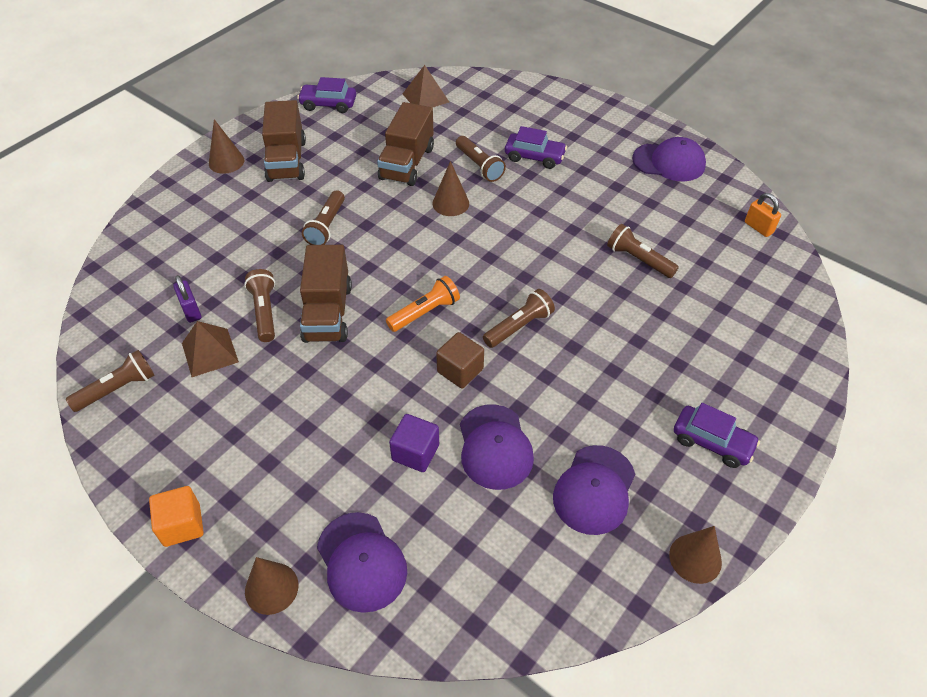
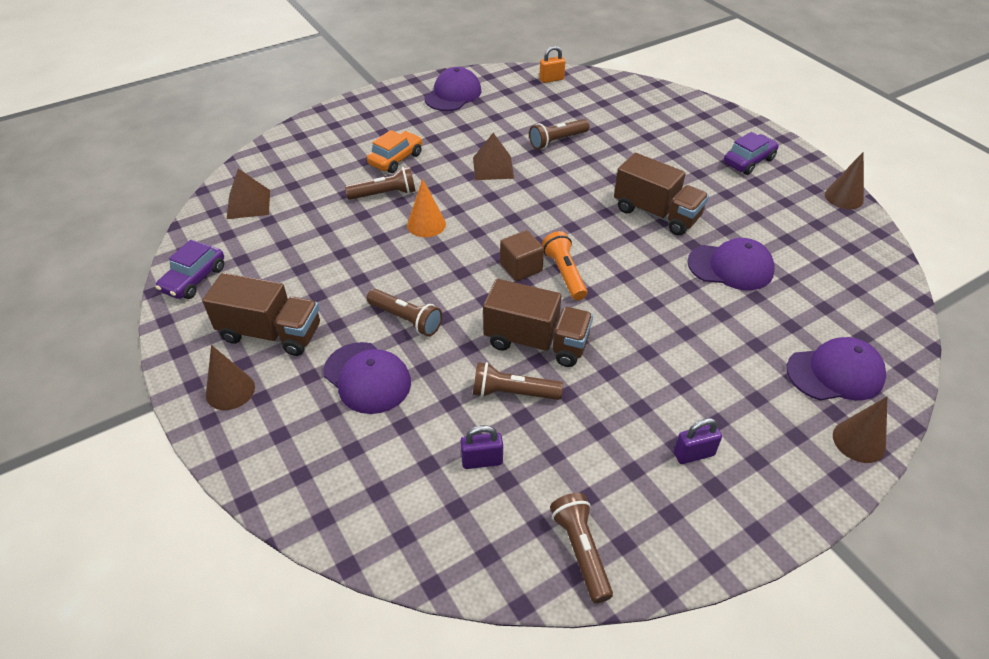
camera: 70 degrees left, 5 degrees down
(182, 525) = (783, 505): orange cube -> none
(210, 352) = (555, 451): brown pyramid -> brown pyramid (493, 167)
(226, 449) = (694, 454): none -> purple padlock
(407, 163) = (346, 240): brown truck -> brown truck (656, 214)
(415, 452) = (727, 315): purple cube -> none
(450, 203) = (426, 224): brown cone -> orange cone
(460, 370) = (643, 267): brown cube -> brown cube (521, 267)
(519, 326) = (605, 222): brown flashlight -> none
(534, 157) = (396, 159): purple car -> orange car
(594, 489) = (781, 226): purple cap -> purple cap (367, 378)

